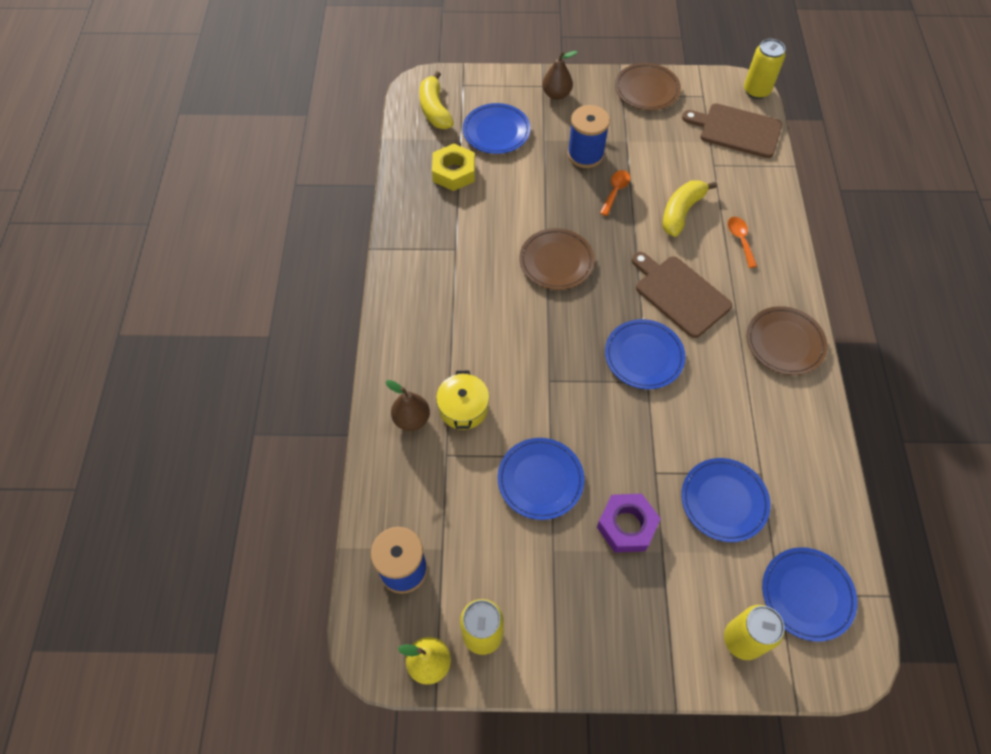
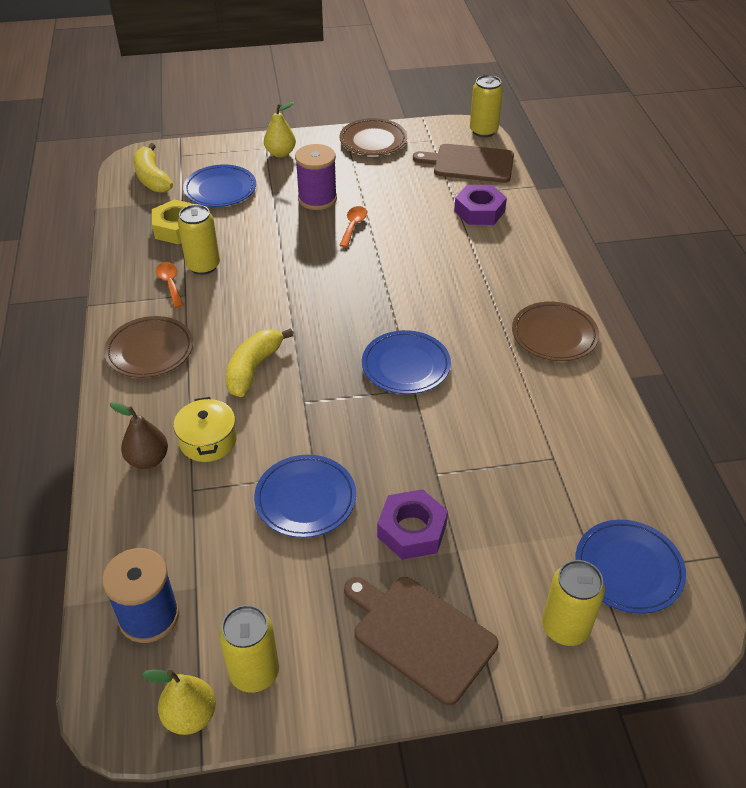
camera: 10 degrees left, 15 degrees down
(474, 219) = (203, 266): none -> yellow can
(556, 94) = (280, 153): brown pear -> yellow pear
(556, 261) = (298, 293): brown plate -> brown plate (150, 350)
(585, 154) = (317, 199): blue spool -> purple spool
(679, 294) = (435, 306): brown cutting board -> brown cutting board (420, 635)
(681, 212) = (425, 236): yellow banana -> yellow banana (254, 369)
(724, 501) = (517, 490): blue plate -> none
(737, 190) = (479, 211): none -> purple nut
(740, 240) = (490, 252): orange spoon -> orange spoon (170, 284)

